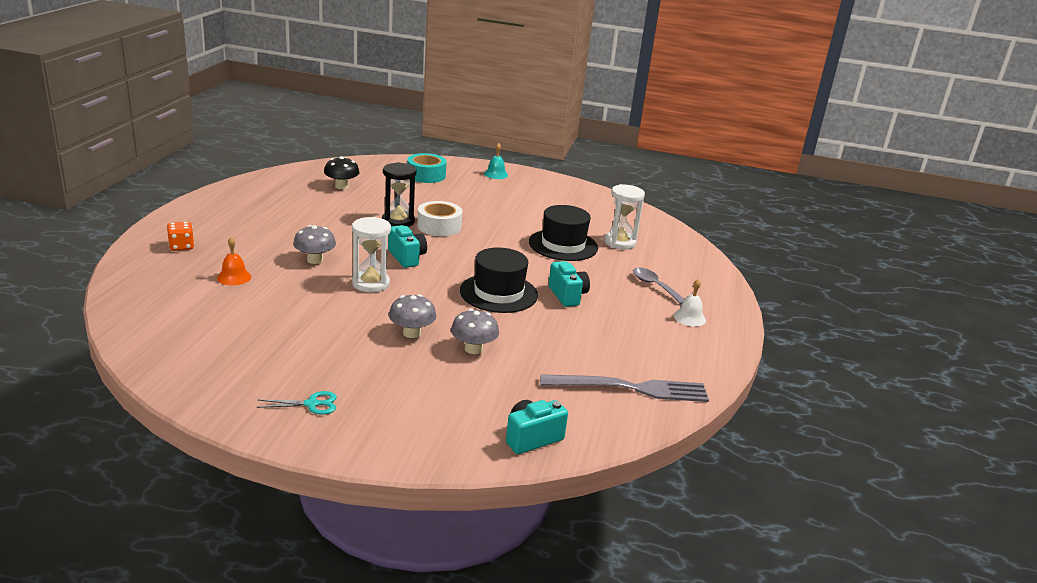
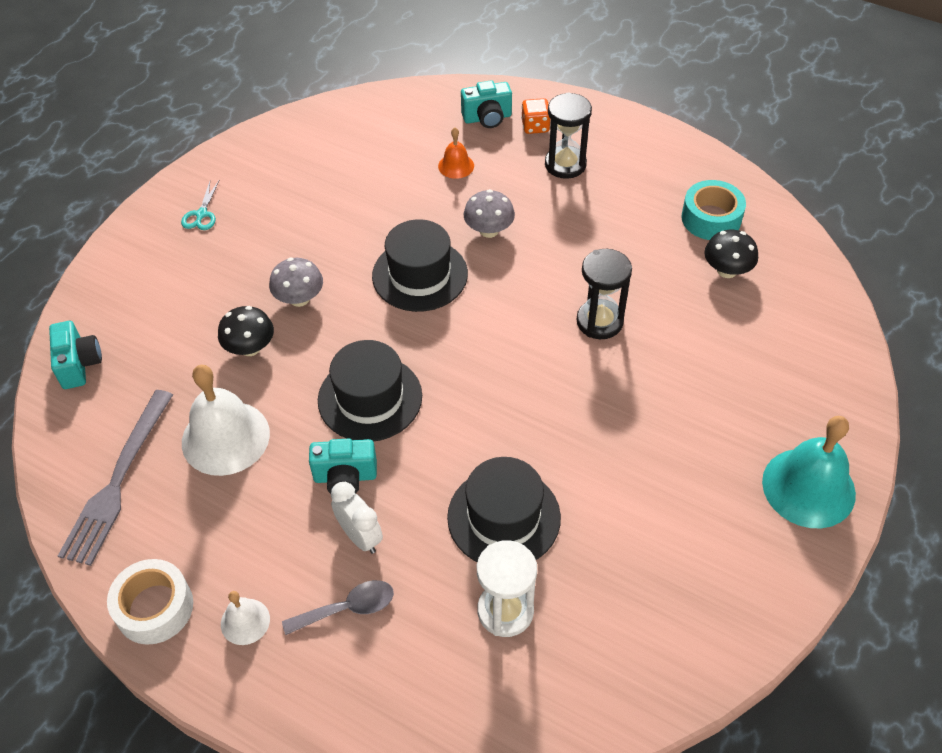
camera: 110 degrees right, 25 degrees up
(233, 234) = (565, 164): none -> black hourglass
(371, 284) = (420, 275): white hourglass -> black hat
(407, 257) = (484, 317): turquoise camera -> turquoise camera (487, 118)
(426, 175) = (787, 380): turquoise tape -> turquoise tape (711, 218)
(439, 226) = (580, 366): white tape -> white tape (154, 608)
(473, 349) = (250, 347): grey mushroom -> black mushroom
(496, 174) = (808, 487): turquoise bell -> turquoise bell, size x2.00
(564, 346) = (225, 437): none -> white bell
(606, 286) = (360, 536): none -> white clock

